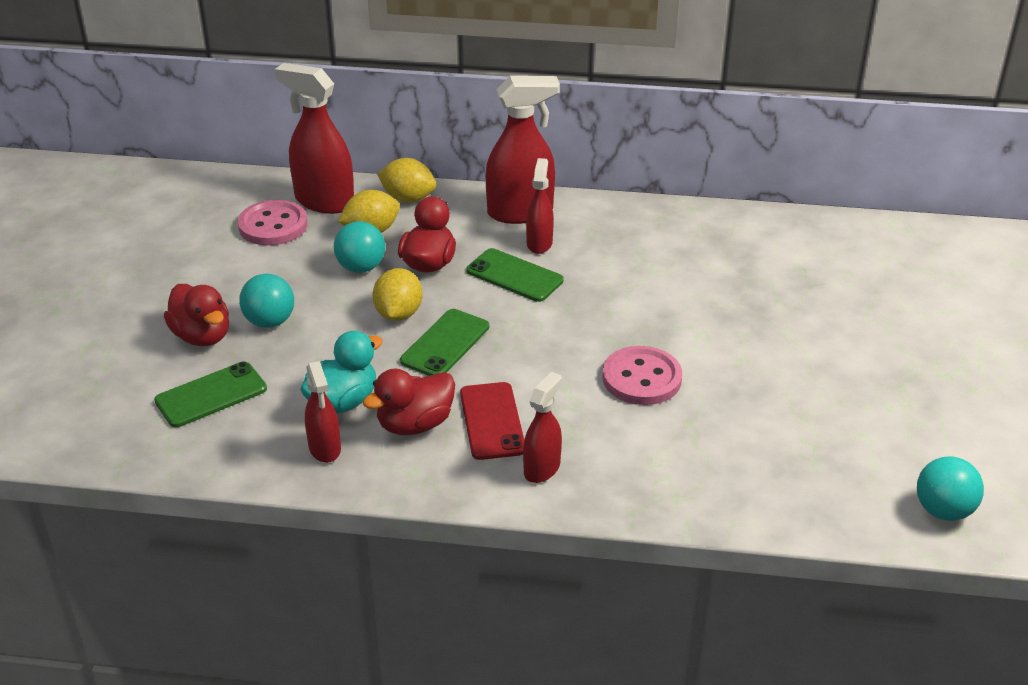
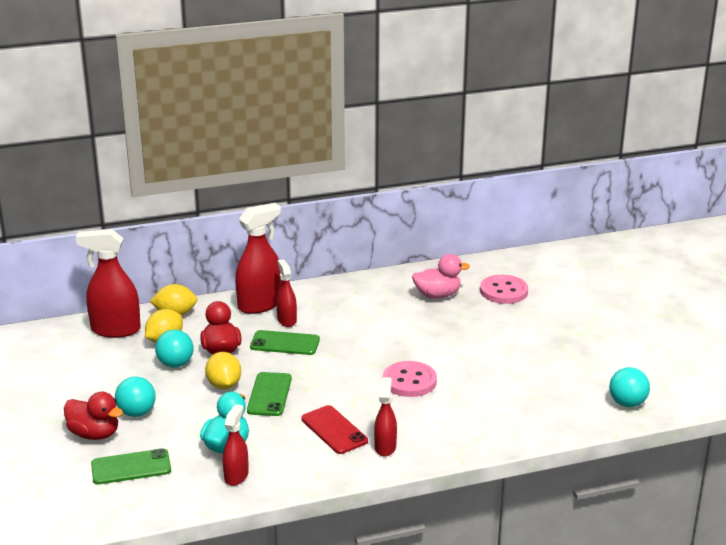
camera: 25 degrees left, 10 degrees down
(211, 395) = (131, 467): green phone -> green phone turned 45 degrees clockwise
(273, 225) = (90, 353): pink button -> pink button (503, 291)
(325, 448) = (236, 476): red spray bottle -> red spray bottle turned 120 degrees counterclockwise
(415, 424) = (285, 445): red duck -> none
(767, 259) = (437, 295): none -> pink duck

